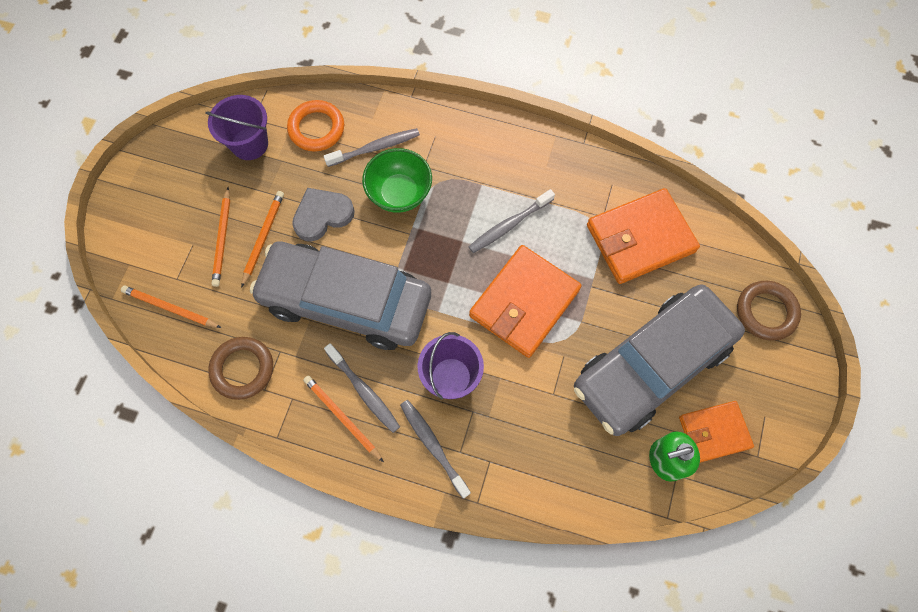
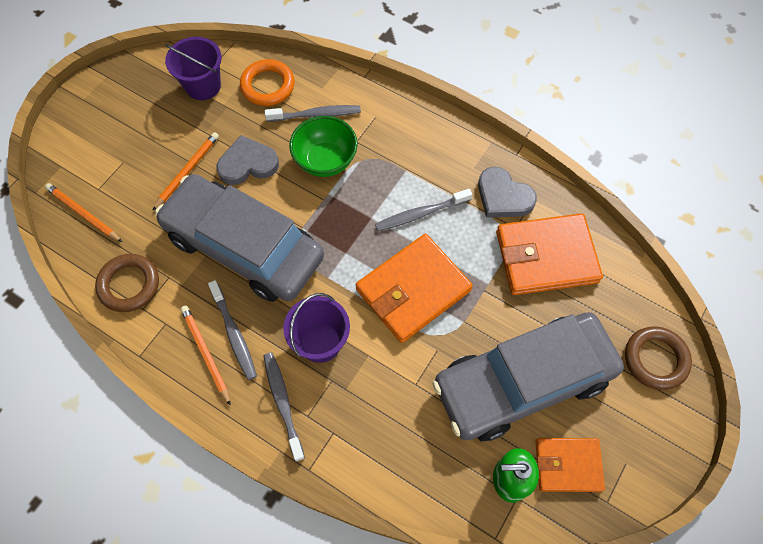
camera: 15 degrees right, 5 degrees down
(223, 239) = (151, 163): orange pencil -> none
(583, 188) = (503, 197): none -> grey heart

